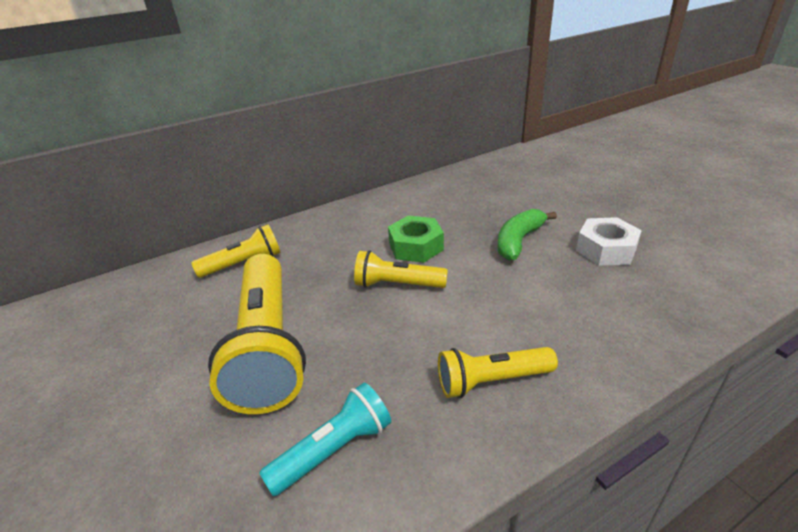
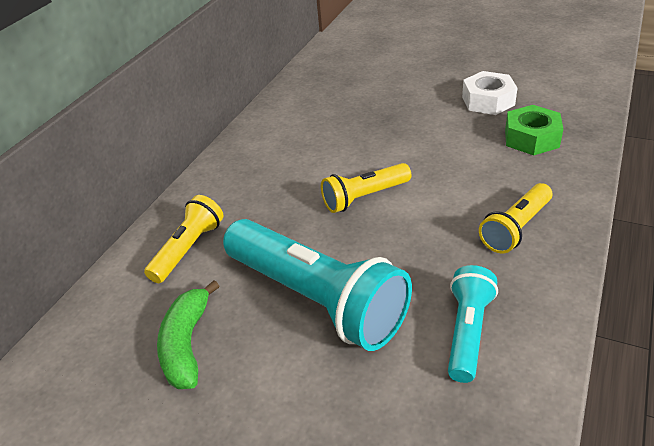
camera: 35 degrees left, 5 degrees up
(268, 346) = (316, 299): yellow flashlight -> turquoise flashlight
(416, 246) = (340, 160): green nut -> green nut (531, 138)
(518, 241) = (419, 120): green banana -> green banana (187, 344)

